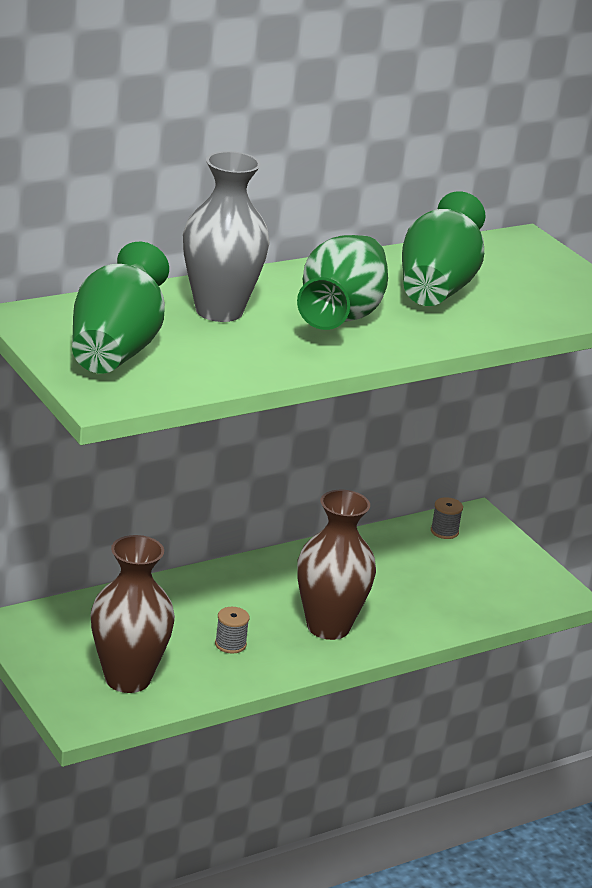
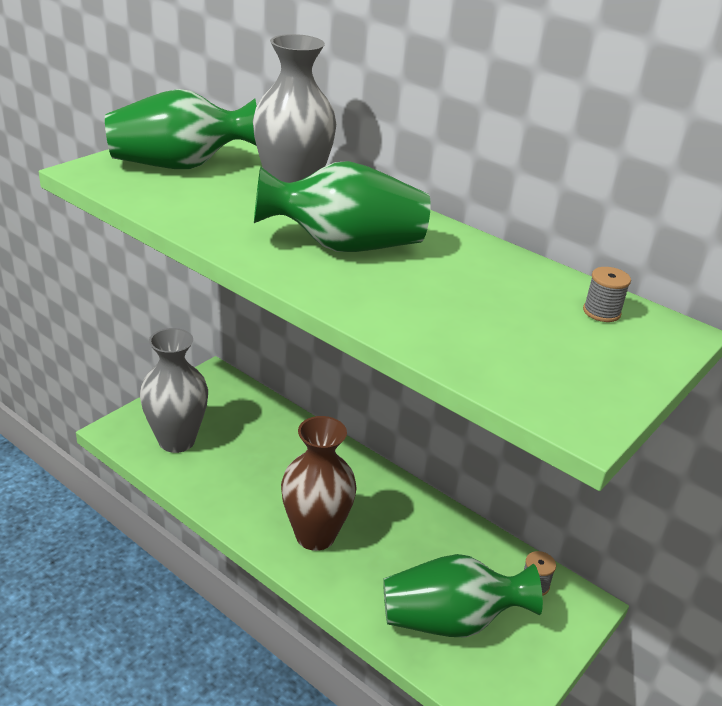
camera: 70 degrees right, 5 degrees up
(127, 679) = (176, 440): brown vase -> grey vase
(230, 644) = (253, 483): grey spool -> grey spool (601, 312)
(437, 287) = (472, 289): green vase -> green vase (450, 621)

